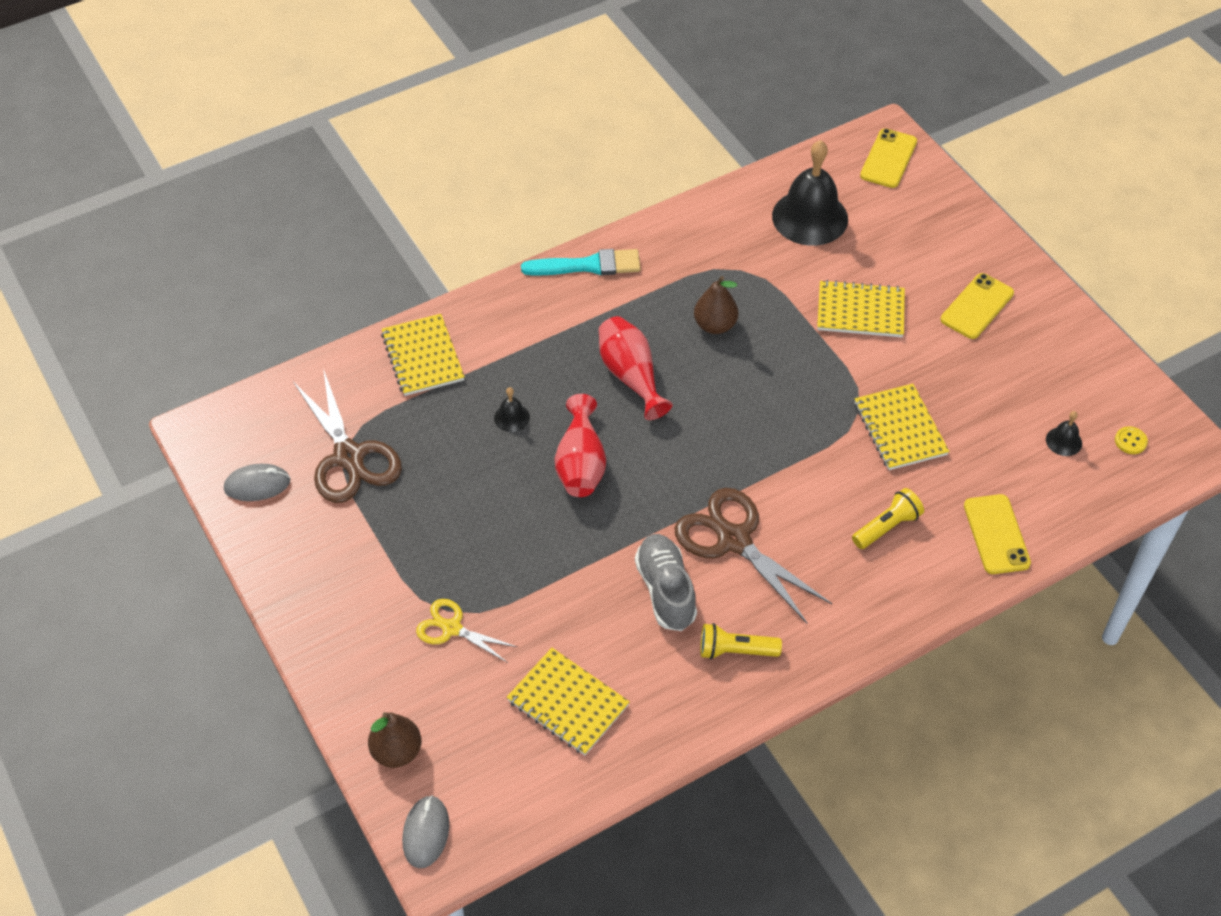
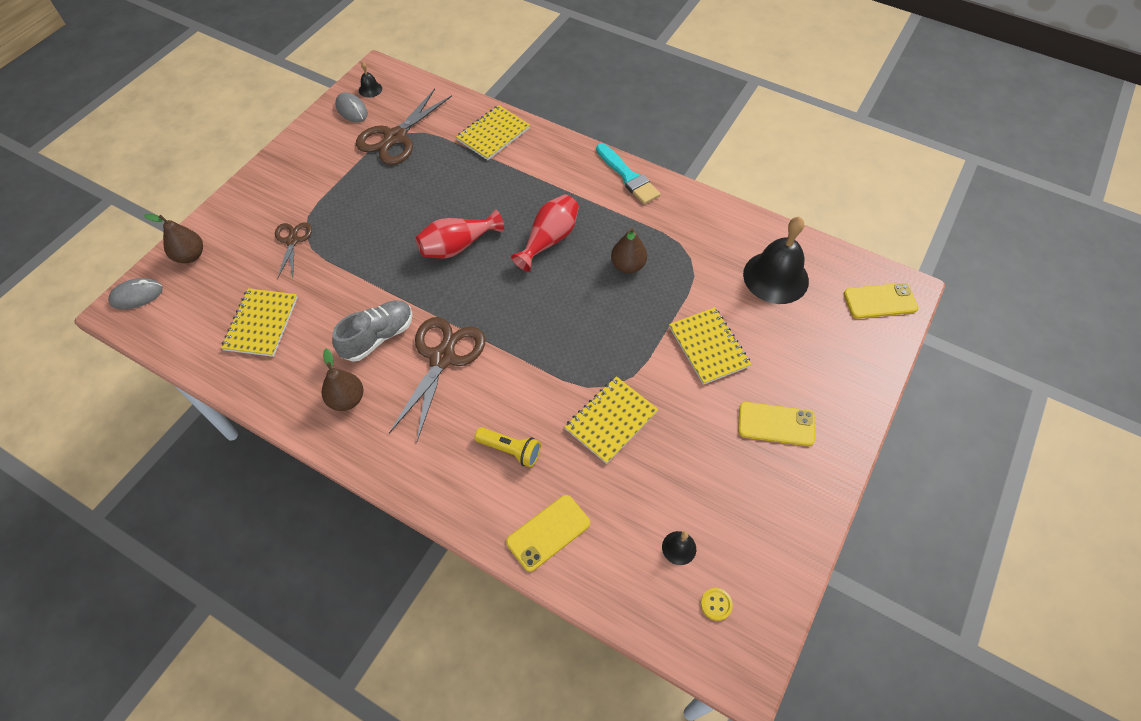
camera: 60 degrees right, 5 degrees up
(452, 628) = (292, 241): yellow scissors -> brown scissors
(511, 417) = (473, 196): black bell -> black bell (370, 89)
(735, 651) = (347, 399): yellow flashlight -> brown pear

